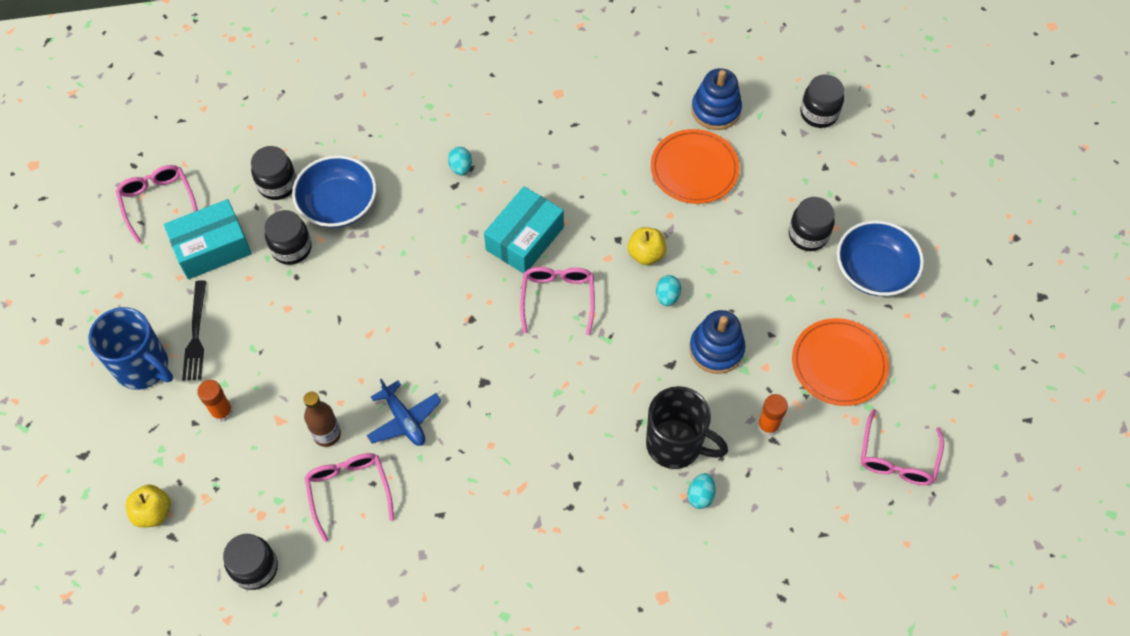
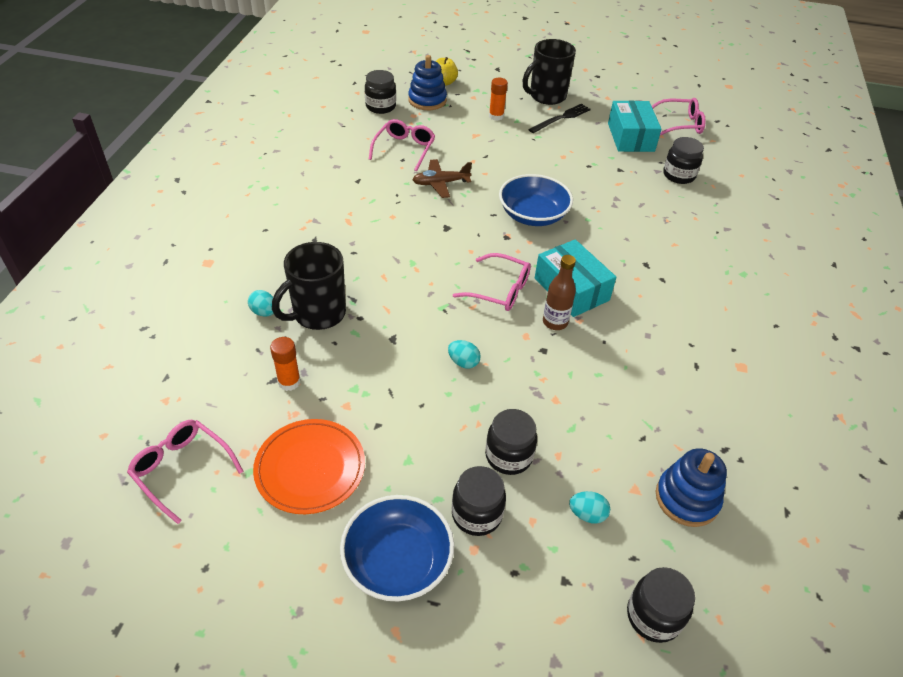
camera: 110 degrees right, 15 degrees down
(143, 367) = (546, 96): blue mug -> black mug
(196, 334) = (561, 118): black fork -> black fork turned 120 degrees clockwise
(291, 248) = (615, 169): black jar -> black jar (508, 456)
(327, 434) = (452, 150): brown bottle -> brown bottle (555, 322)
(338, 204) = (648, 199): blue bowl -> blue bowl (533, 215)
(349, 491) = (404, 149): pink glasses -> pink glasses turned 75 degrees counterclockwise
(404, 420) = (440, 183): blue plane -> brown plane
(461, 168) = (665, 273): turquoise egg -> turquoise egg (587, 514)
(646, 254) = (517, 364): yellow apple -> none
(694, 169) = (607, 443): orange plate -> none
(716, 349) = (388, 376): blue stacking toy -> blue stacking toy (427, 100)

